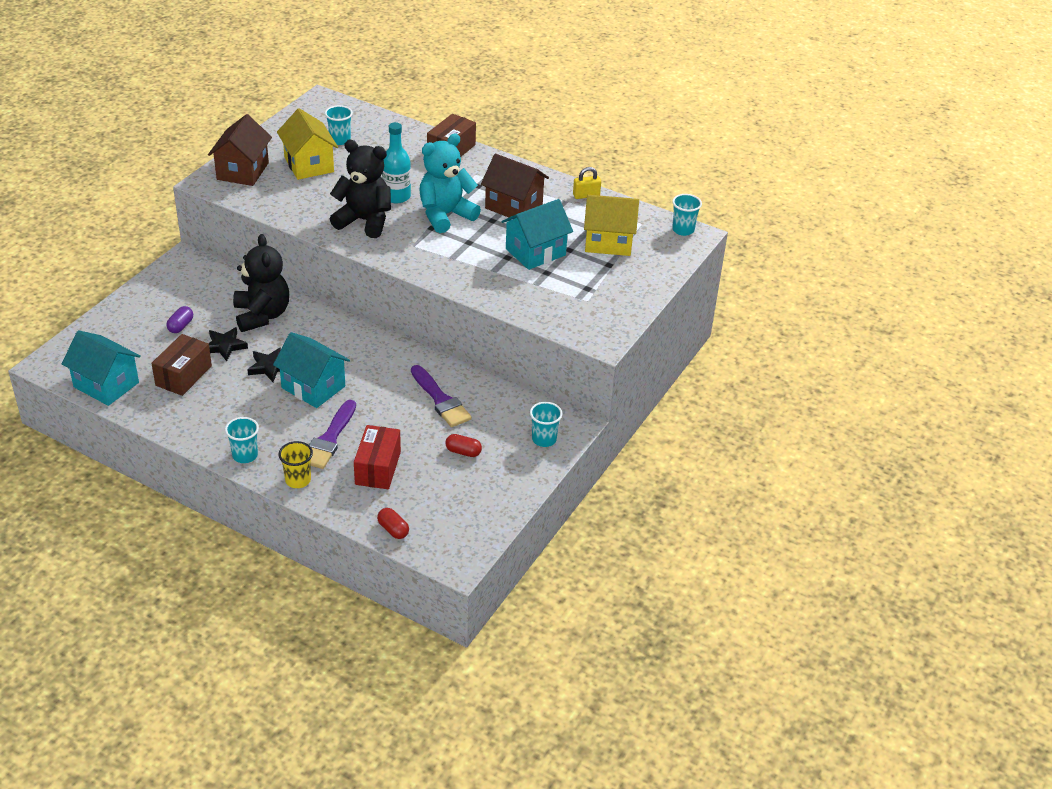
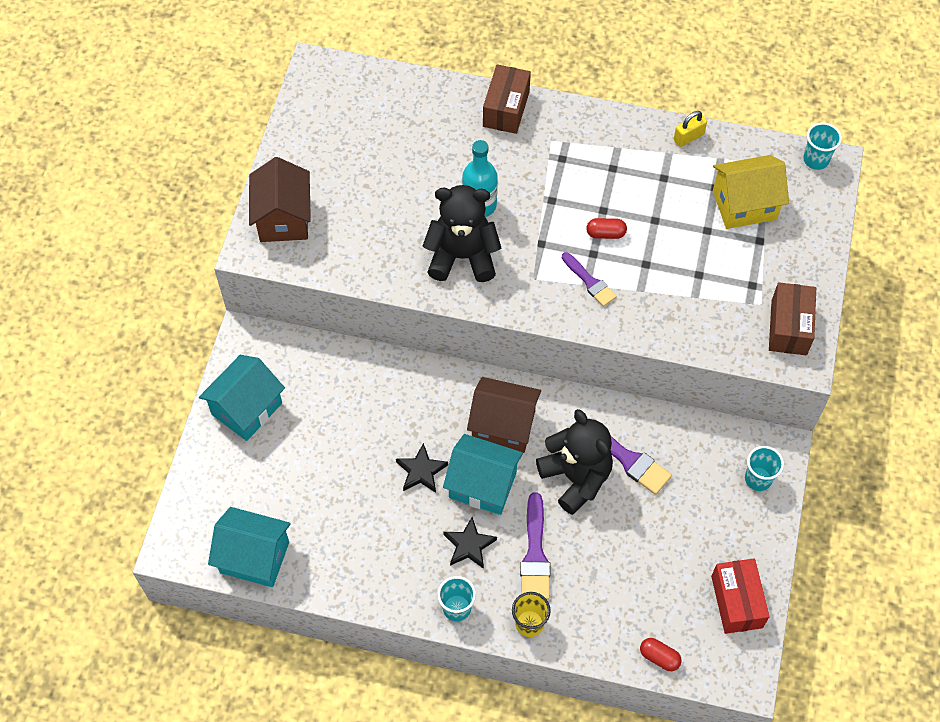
camera: 15 degrees left, 20 degrees up
(181, 326) = (293, 442): purple capsule -> none
(184, 376) = (333, 515): brown box -> brown box (789, 327)
(224, 346) = (356, 456): black star -> black star (469, 545)
(262, 315) = (375, 396): black teddy bear -> black teddy bear (576, 478)
(309, 164) = (355, 183): yellow house -> none
(340, 140) = (370, 131): turquoise cup -> none
(377, 468) = (604, 578): red box -> red box (736, 602)
(445, 215) = (548, 219): turquoise teddy bear -> none
(455, 257) = (589, 281): none -> purple brush
(463, 452) = (683, 525): red capsule -> red capsule (605, 233)
(513, 206) = (617, 180): brown house -> brown house (503, 426)
(535, 252) = (672, 246): turquoise house -> turquoise house (247, 409)

